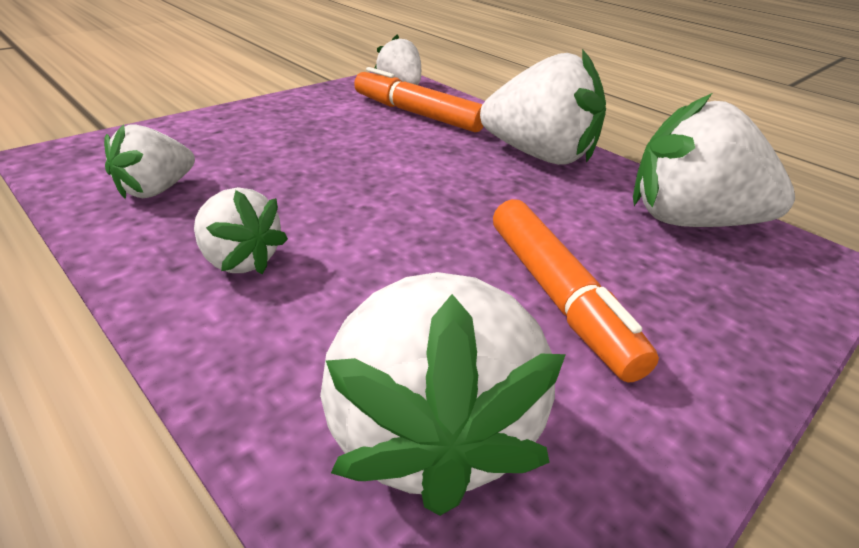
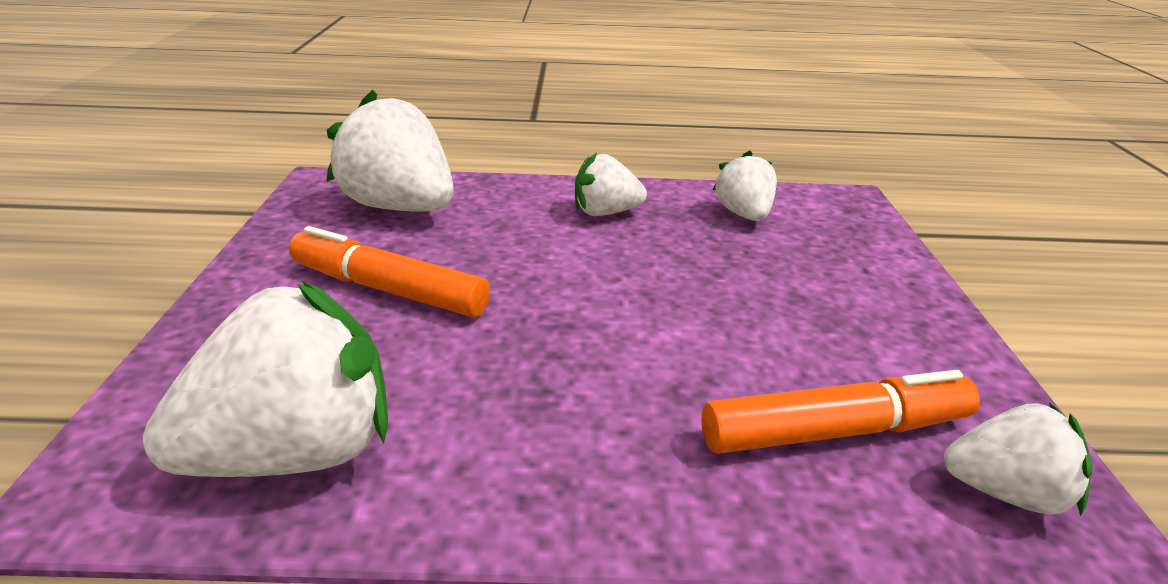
camera: 135 degrees right, 5 degrees down
(539, 156) = (578, 457): white strawberry -> none

